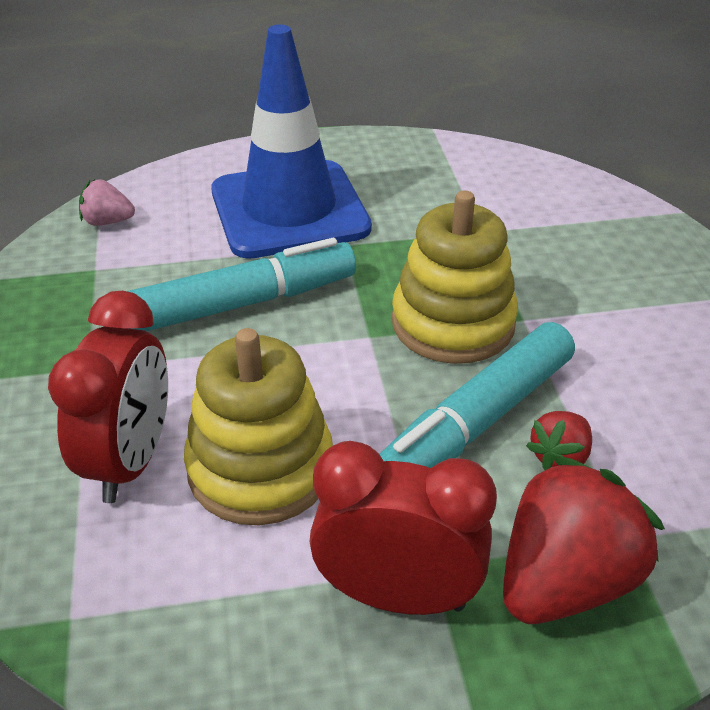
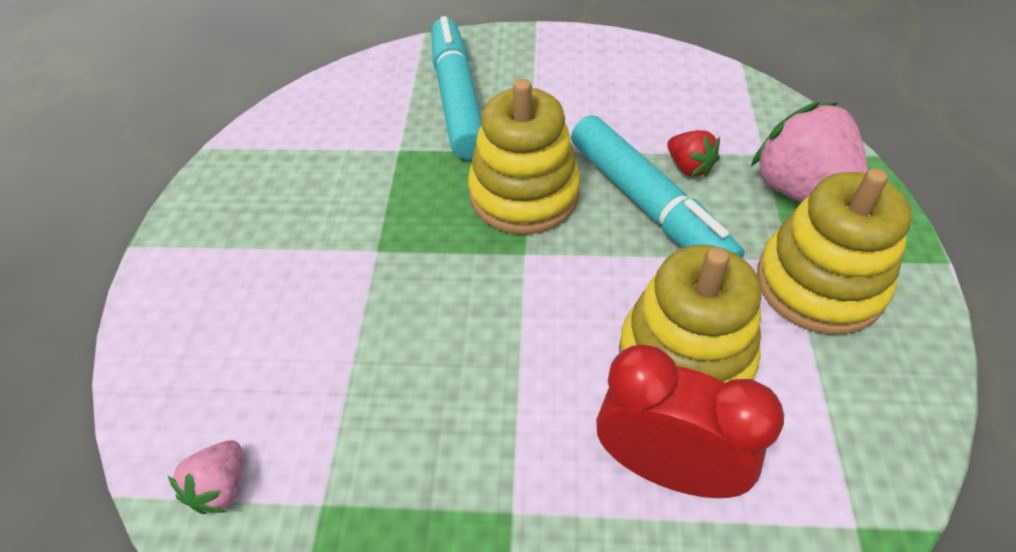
camera: 75 degrees left, 10 degrees up
(240, 304) = (446, 351): turquoise marker -> turquoise marker (457, 99)
(289, 210) = (293, 288): blue traffic cone -> none
(397, 595) = (819, 284): red clock -> yellow stacking toy
(564, 581) = (802, 192): red strawberry -> pink strawberry

